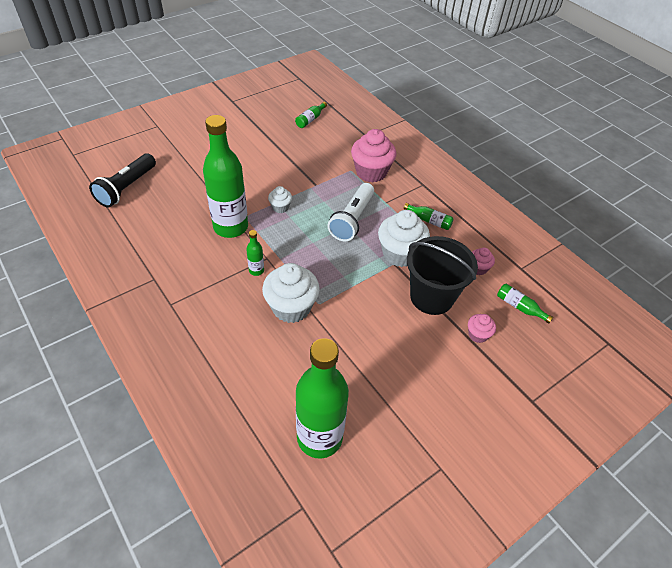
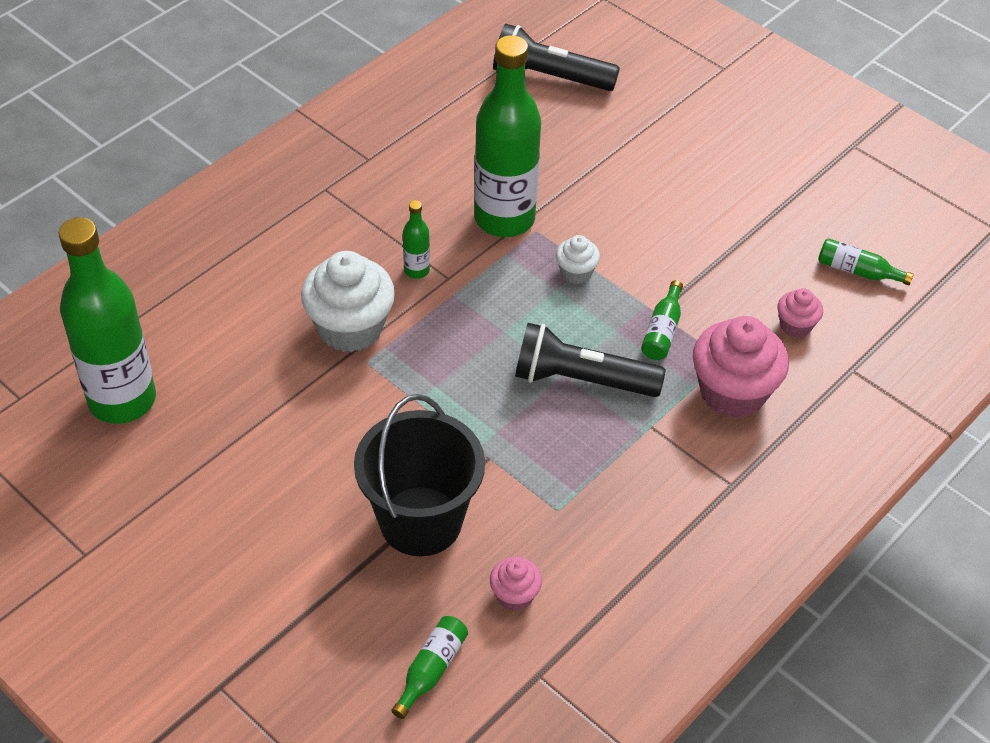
camera: 80 degrees right, 0 degrees up
(352, 219) = (581, 380): white flashlight -> black flashlight
(400, 254) = (515, 463): white cupcake -> none
(429, 221) = (623, 504): green bottle -> green bottle (662, 331)
(478, 335) = (348, 598): pink cupcake -> pink cupcake (795, 325)

